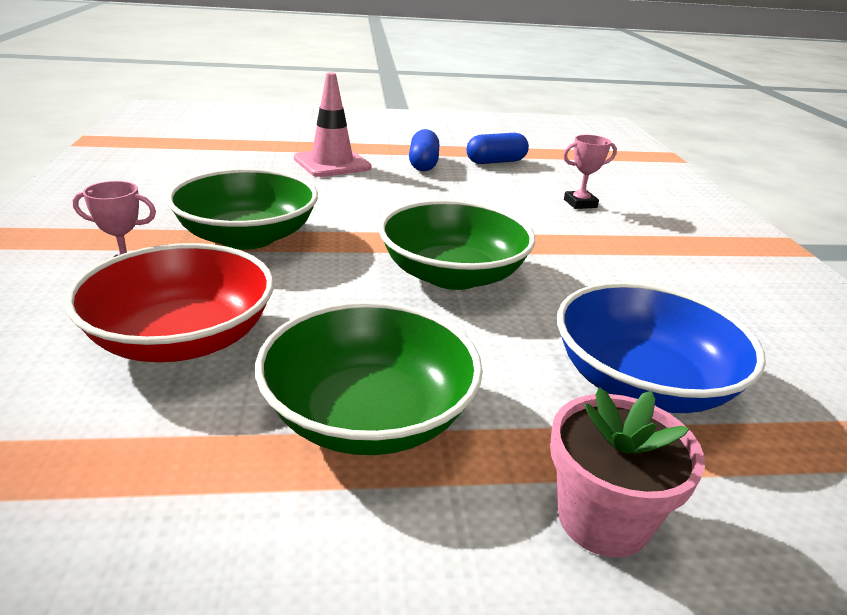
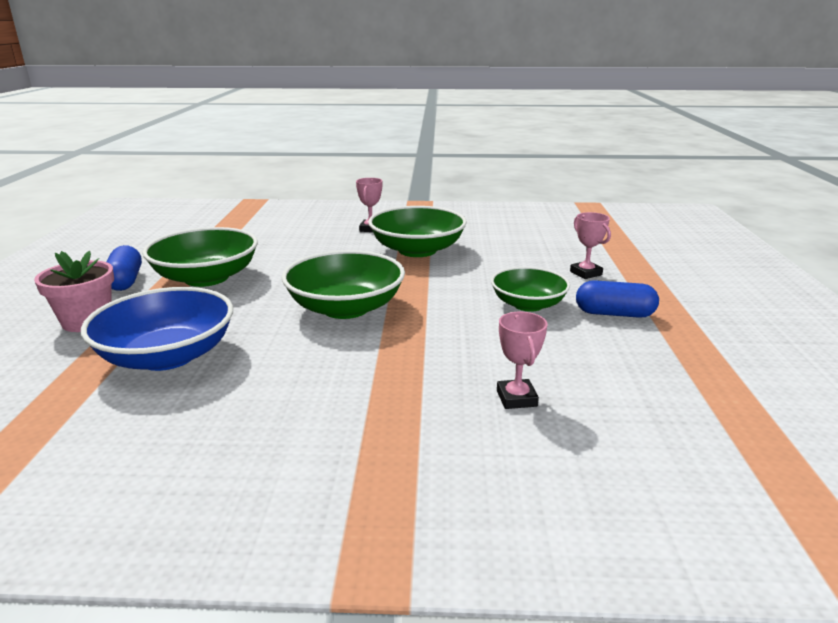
camera: 100 degrees right, 5 degrees down
(182, 338) = (298, 242): red bowl -> none
(332, 163) = (586, 273): pink traffic cone -> pink trophy
(413, 189) = (528, 304): none -> green bowl
(496, 162) = (655, 359): blue capsule -> blue capsule (125, 281)

